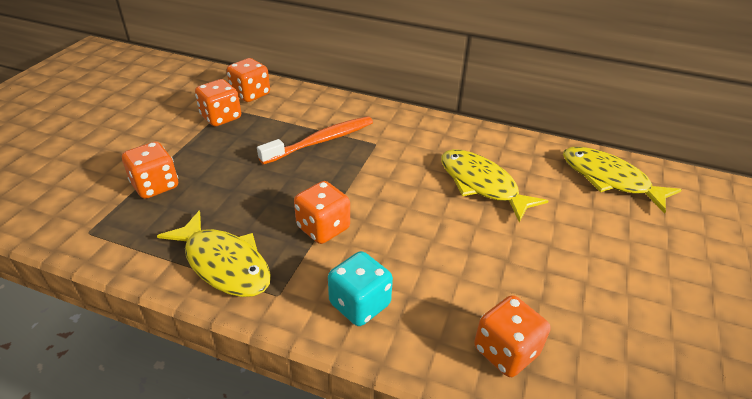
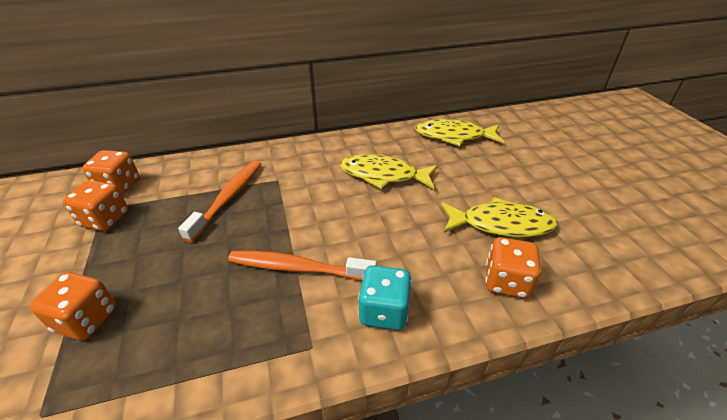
camera: 35 degrees left, 0 degrees up
(224, 264) = (236, 351): yellow fish -> yellow fish (501, 224)
(323, 228) = (297, 268): orange dice -> orange toothbrush

